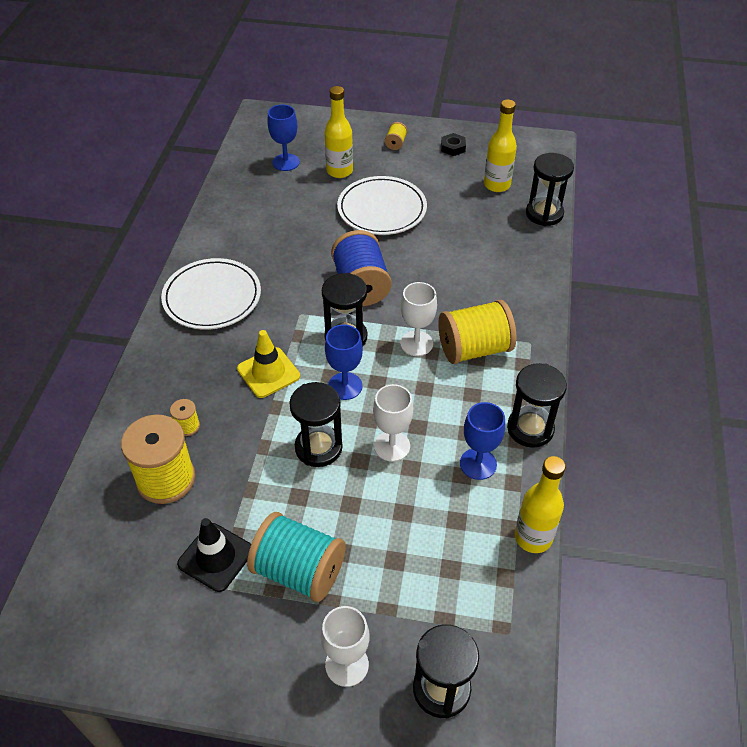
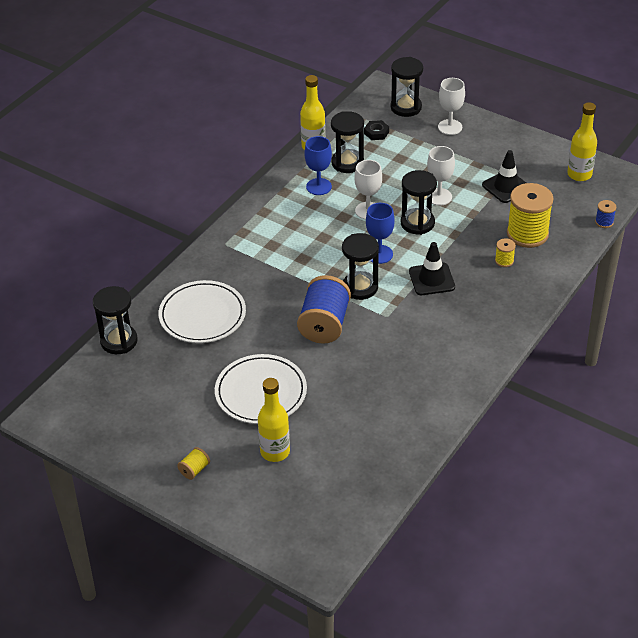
camera: 155 degrees left, 5 degrees down
(58, 537) = (604, 222): none -> blue spool
(212, 297) = (455, 352): white plate -> white plate (202, 315)
(268, 372) = (431, 279): yellow traffic cone -> black traffic cone
(286, 162) = (324, 482): blue goblet -> none
(298, 571) = (459, 168): turquoise spool -> none
(416, 343) = (309, 267): white goblet -> white goblet (439, 197)
(453, 147) = (140, 444): black nut -> black nut (376, 133)
(474, 349) = (269, 251): yellow spool -> none
(497, 185) = (134, 384): yellow bottle -> yellow bottle (579, 174)
(530, 429) = (270, 195): black hourglass -> black hourglass (347, 163)

